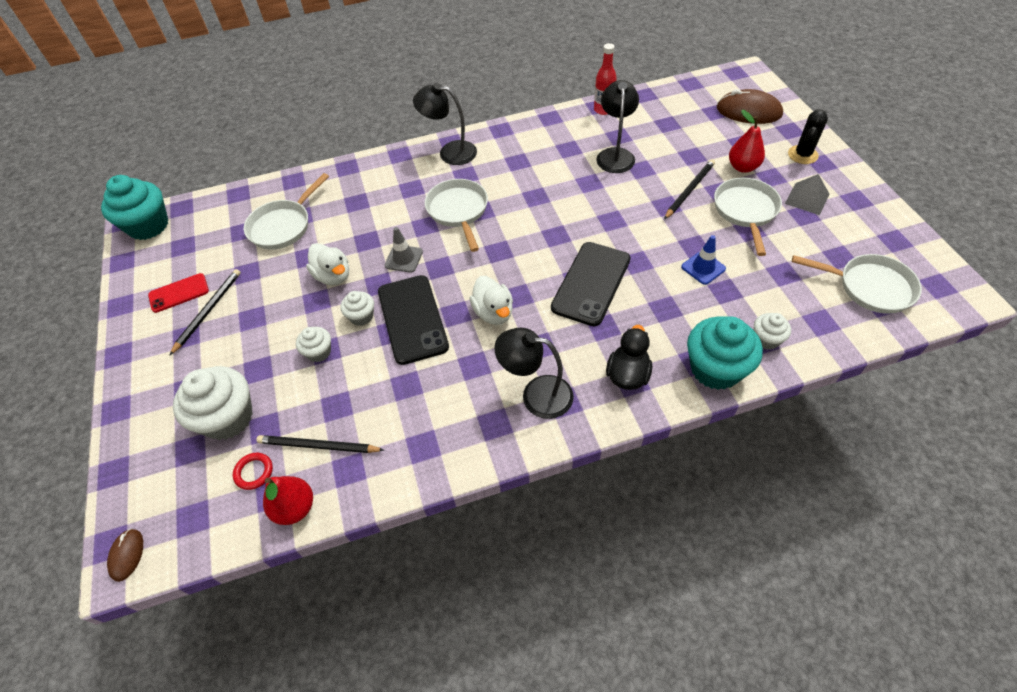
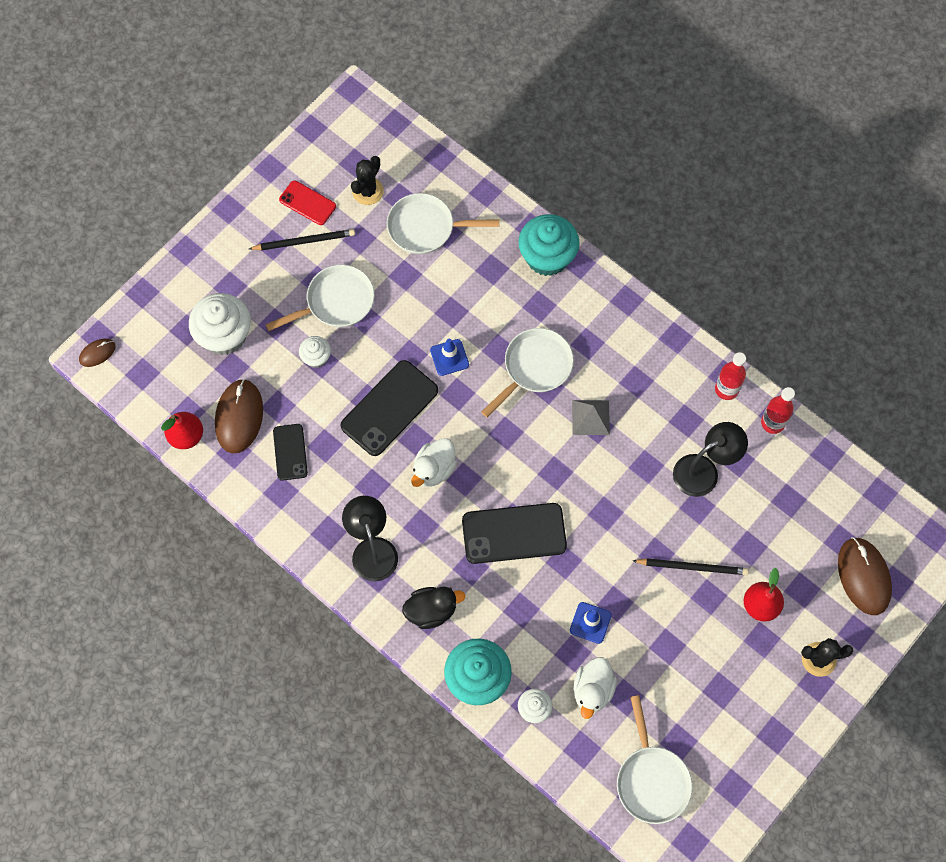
camera: 55 degrees right, 15 degrees up
(148, 226) = (359, 114): turquoise cupcake -> turquoise cupcake (547, 257)
(214, 248) = (368, 191): none -> black cactus
(254, 472) = (195, 388): red ring -> none
(318, 446) = (239, 417): black pencil -> brown mouse
(333, 276) = (396, 312): white duck -> white duck (592, 690)
(361, 316) = (368, 366): white cupcake -> none
(389, 418) = (290, 452): none -> black phone
(404, 258) = (449, 357): grey traffic cone -> blue traffic cone
(450, 152) = (611, 309): black lamp -> none
(561, 121) = (726, 389): none -> red bottle
(746, 211) = (692, 633): white pan -> white pan (336, 302)
(807, 198) = (747, 685): grey pyramid -> grey pyramid (590, 417)

